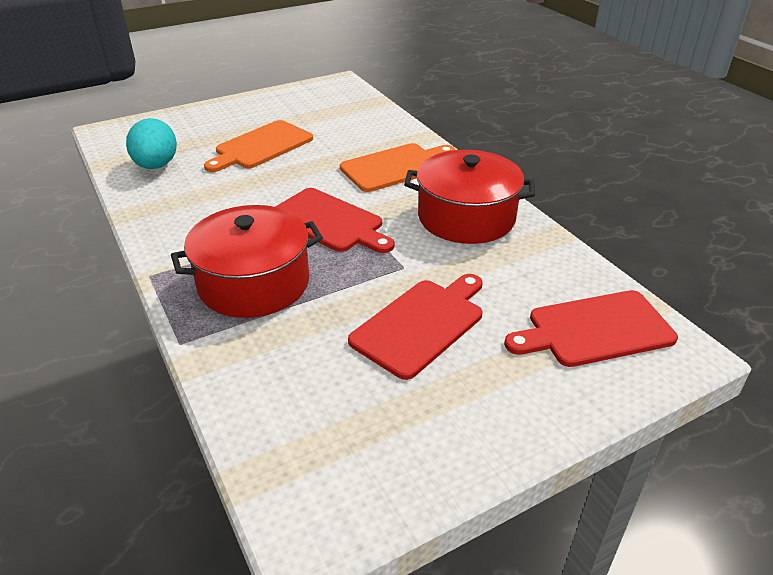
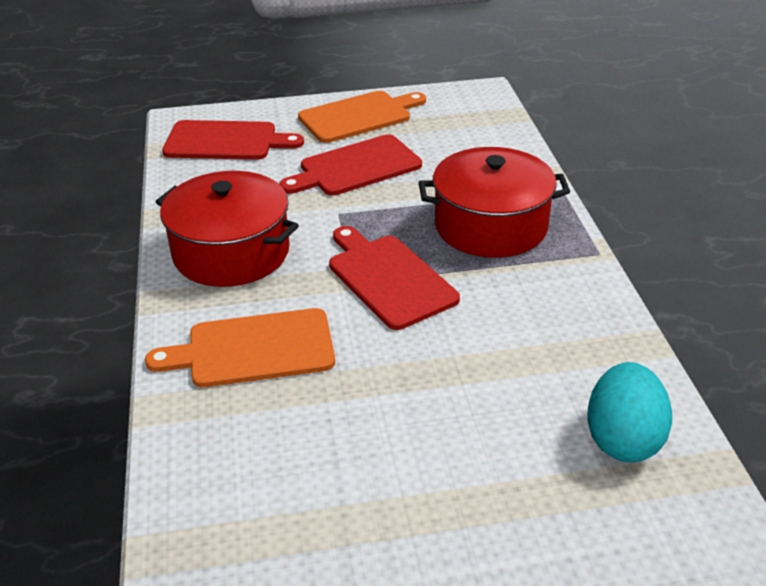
camera: 160 degrees left, 0 degrees up
(261, 146) = (440, 449): orange cutting board -> orange cutting board (359, 116)

